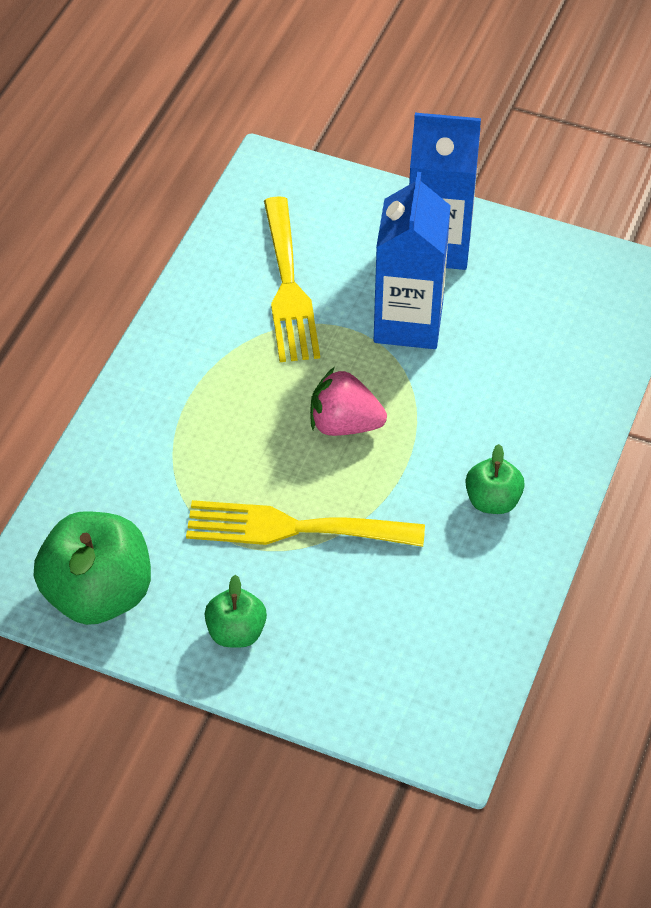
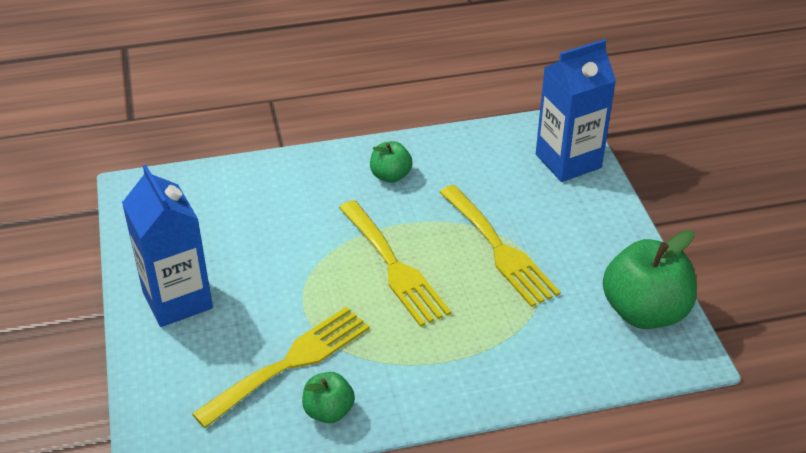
camera: 125 degrees left, 10 degrees down
(236, 632) = (596, 235): green apple -> green apple (328, 411)
(344, 424) = (394, 267): pink strawberry -> yellow fork
(408, 322) = (272, 279): blue carton -> blue carton (568, 161)

